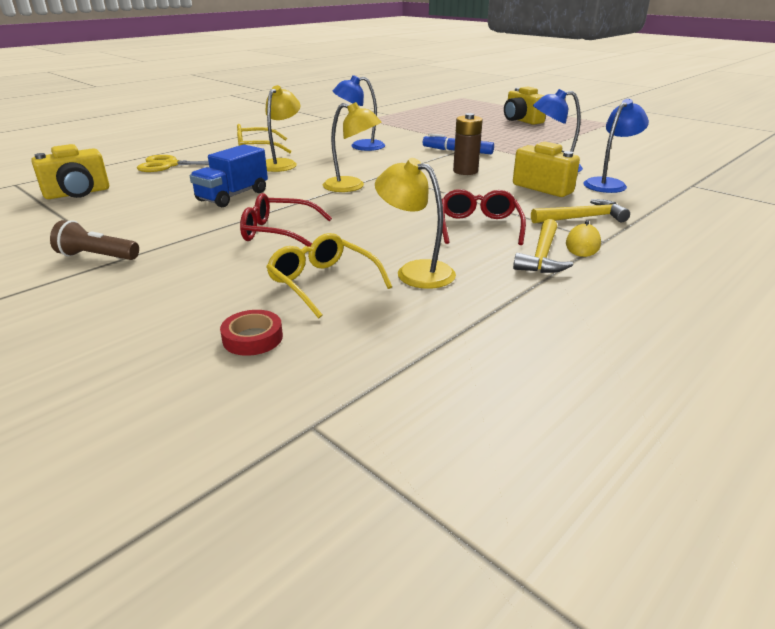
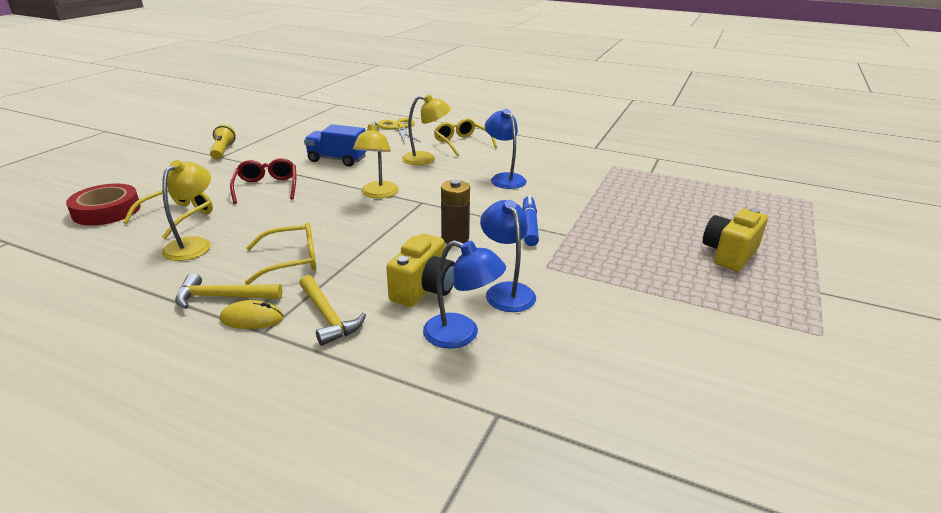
camera: 70 degrees right, 0 degrees up
(77, 193) = (326, 121): yellow camera -> none
(97, 257) = (223, 151): brown flashlight -> yellow flashlight
(252, 338) = (106, 211): red tape -> red tape, size x1.77
(479, 226) = (291, 261): red glasses -> yellow glasses

